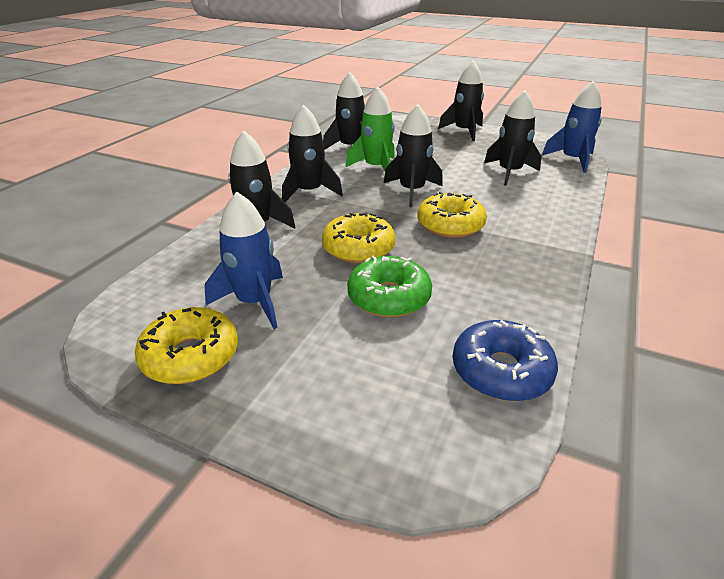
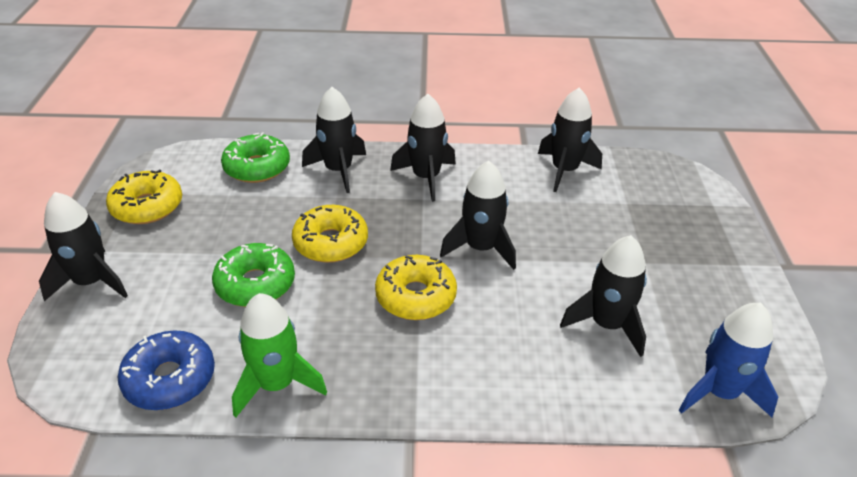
camera: 65 degrees right, 5 degrees up
(201, 267) = (257, 167): none -> green donut
(254, 302) = (220, 211): blue rocket -> none
(376, 168) = (523, 205): green rocket -> green rocket (276, 384)
(464, 132) = (721, 253): black rocket -> black rocket (91, 282)

